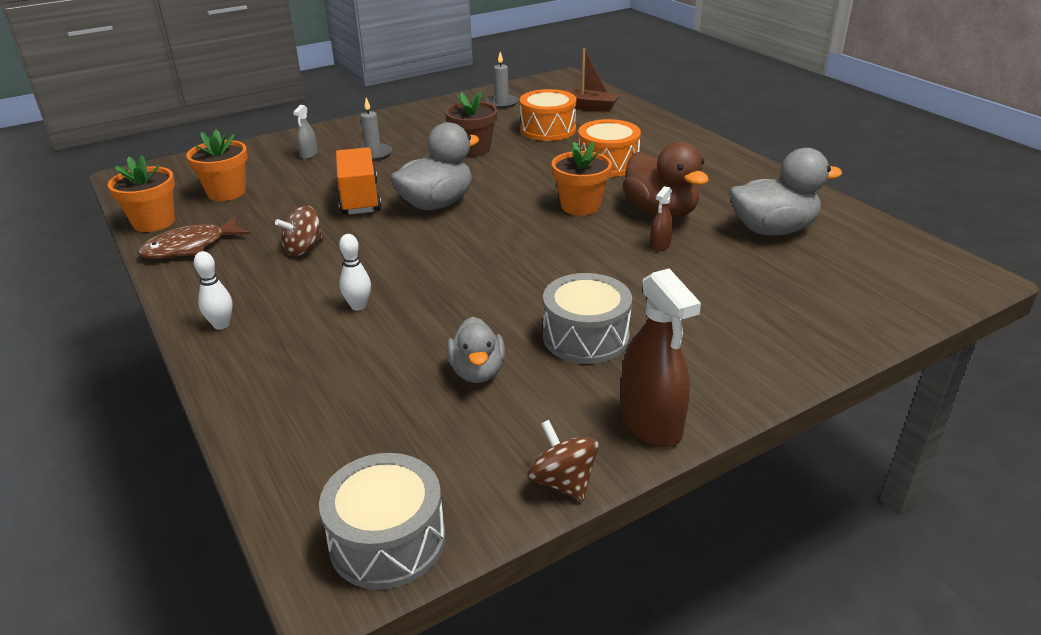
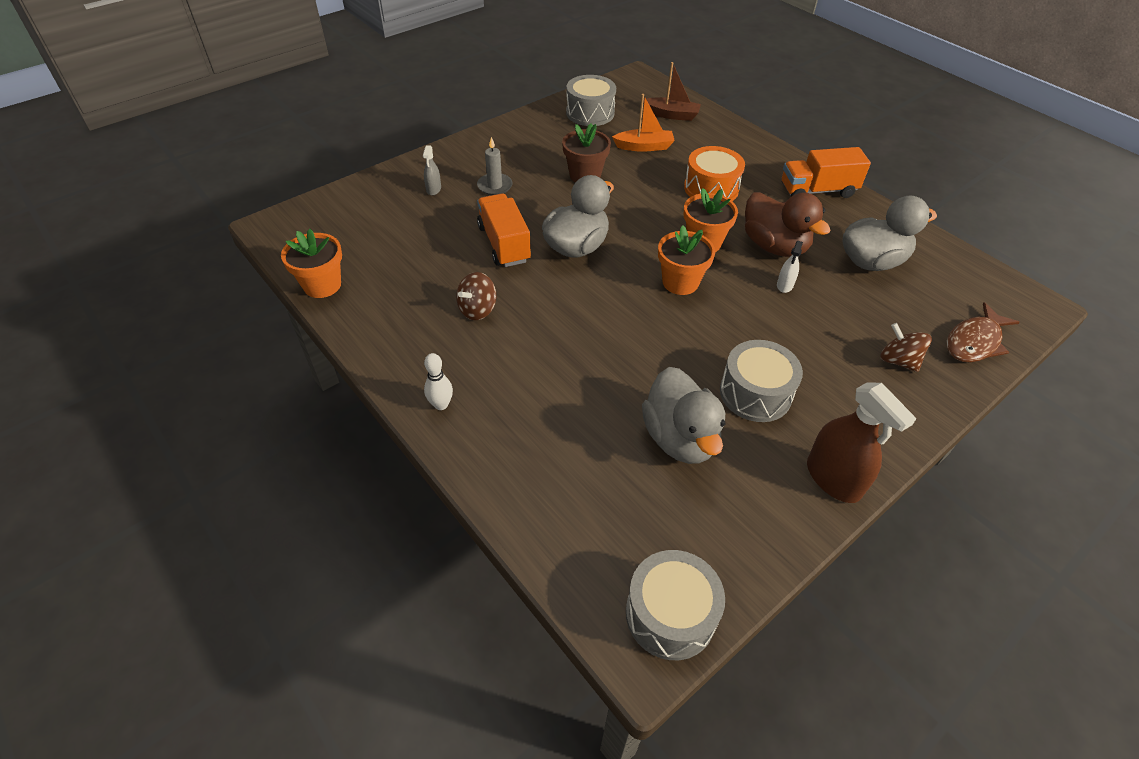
camera: 10 degrees left, 15 degrees up
(190, 247) = (372, 314): brown fish -> brown fish (974, 342)
(226, 192) = (375, 243): orange flower pot -> orange flower pot (680, 282)
(358, 306) = (553, 374): white bowling pin -> none
(477, 372) = (680, 438): grey duck -> grey duck, size x1.57
(501, 103) = (590, 113): grey candle -> grey drum
(547, 129) = (644, 147): orange drum -> orange boat
(563, 482) = (784, 543): brown spinning top -> brown spinning top (898, 361)
(660, 245) = (785, 285): brown spray bottle -> white spray bottle
(729, 169) = (817, 191): none -> orange truck

